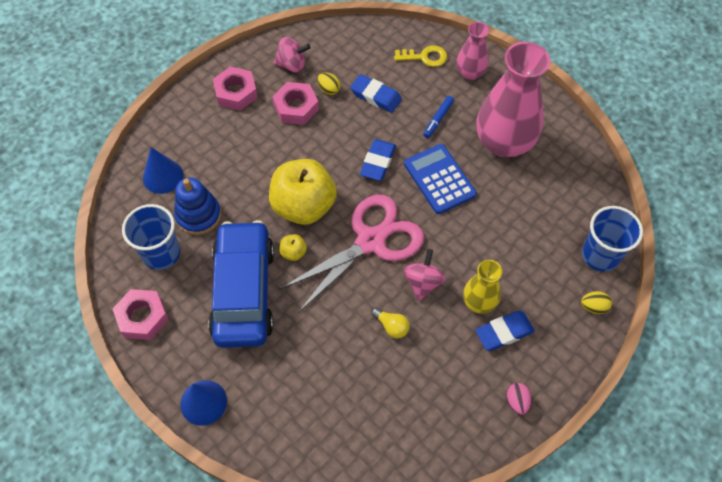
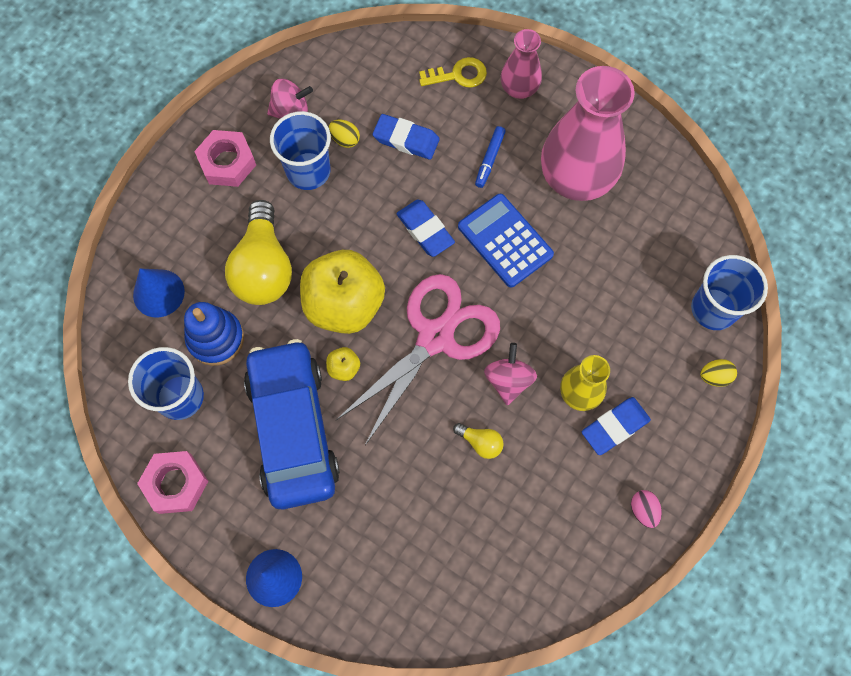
camera: 10 degrees left, 10 degrees up
(247, 170) = (263, 267): none -> yellow light bulb
(296, 107) = (308, 171): pink nut -> blue cup
(378, 162) = (425, 230): blue eraser -> blue eraser turned 45 degrees counterclockwise

